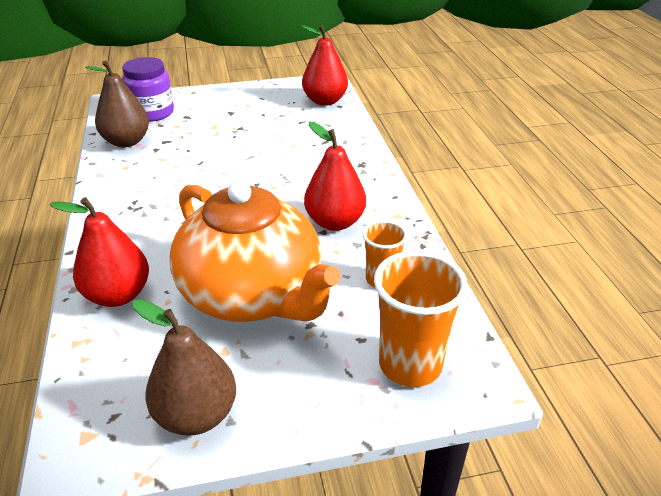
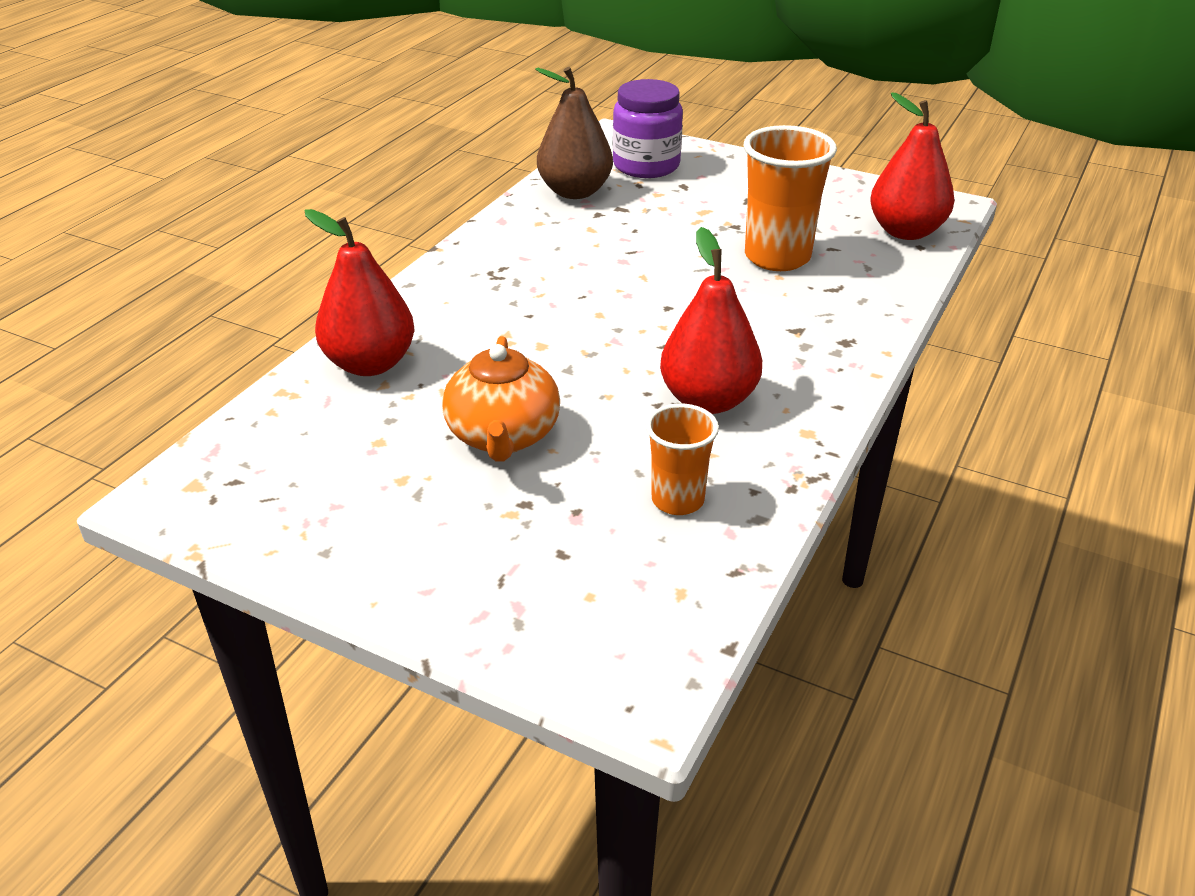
camera: 40 degrees right, 0 degrees up
(196, 415) = (302, 526): brown pear -> none
(253, 295) = (503, 436): orange teapot -> orange teapot, size x0.55
(410, 365) = (582, 616): orange cup -> orange cup (777, 257)

